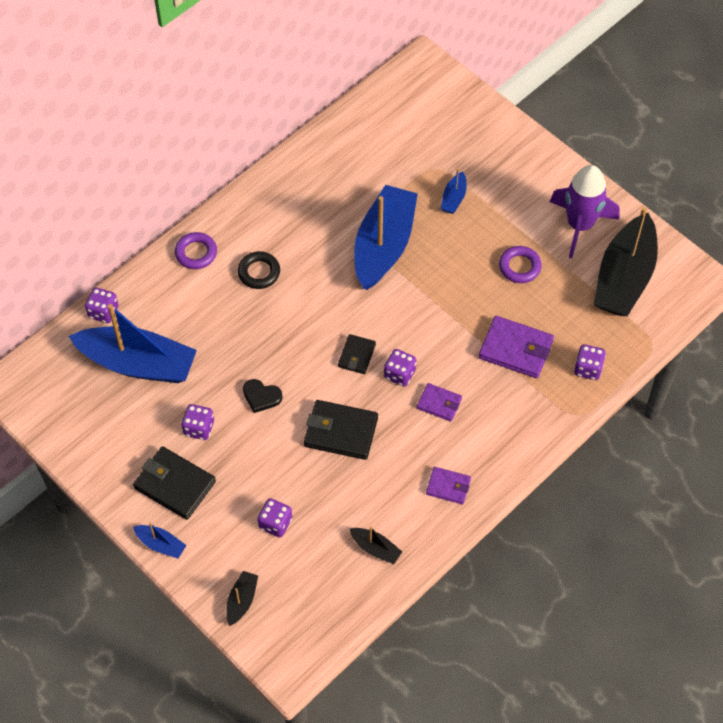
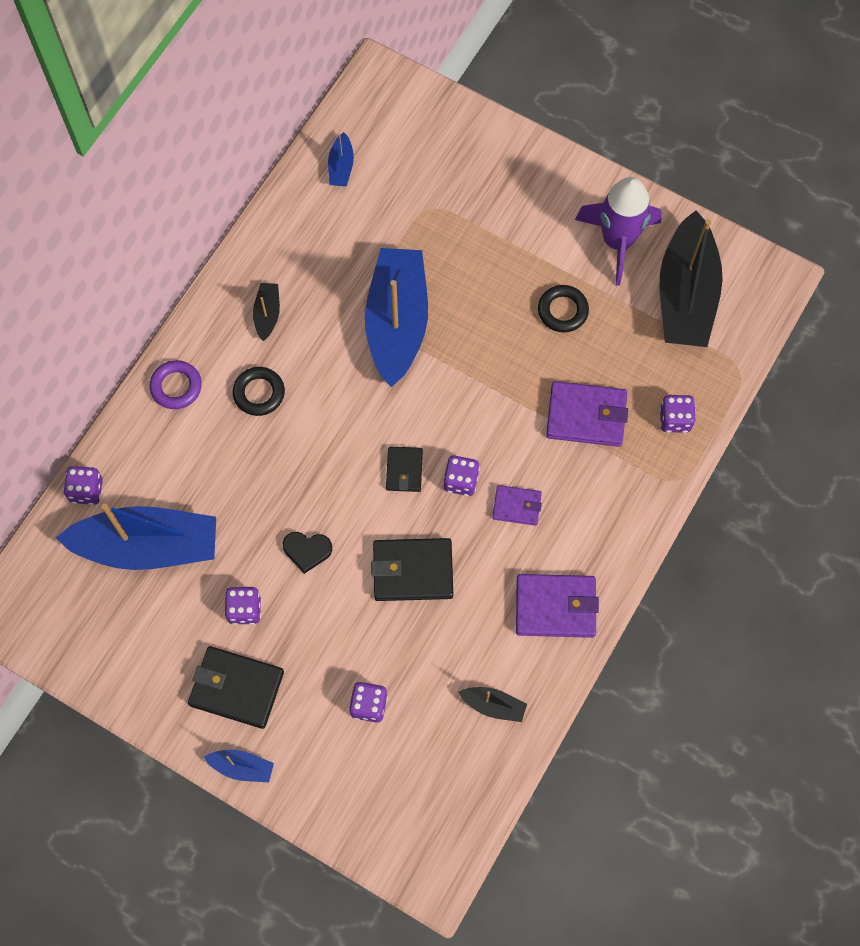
camera: 15 degrees left, 10 degrees up
(241, 601) = (357, 811): black boat -> black boat (267, 314)
(448, 486) = (555, 607): purple wallet -> purple wallet, size x1.70
(454, 198) = (462, 242): blue boat -> blue boat (341, 166)
(519, 267) = (562, 311): purple ring -> black ring

